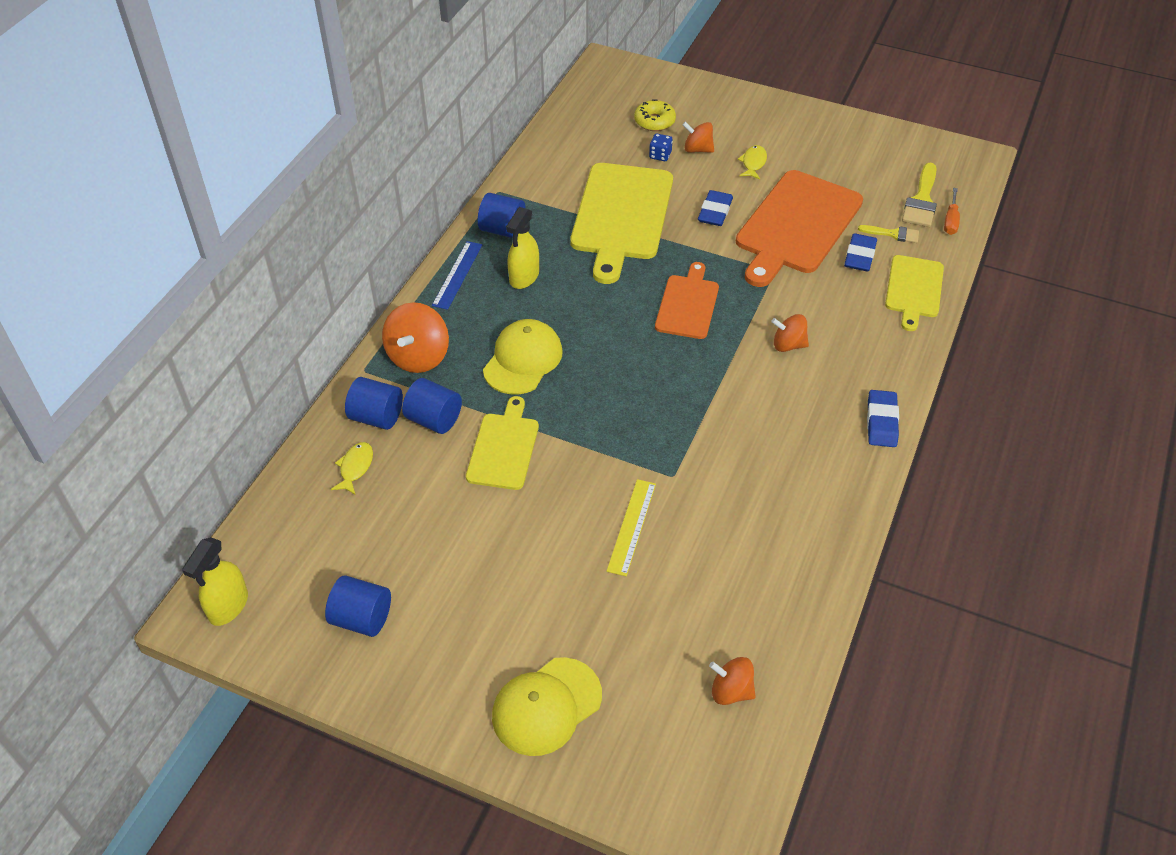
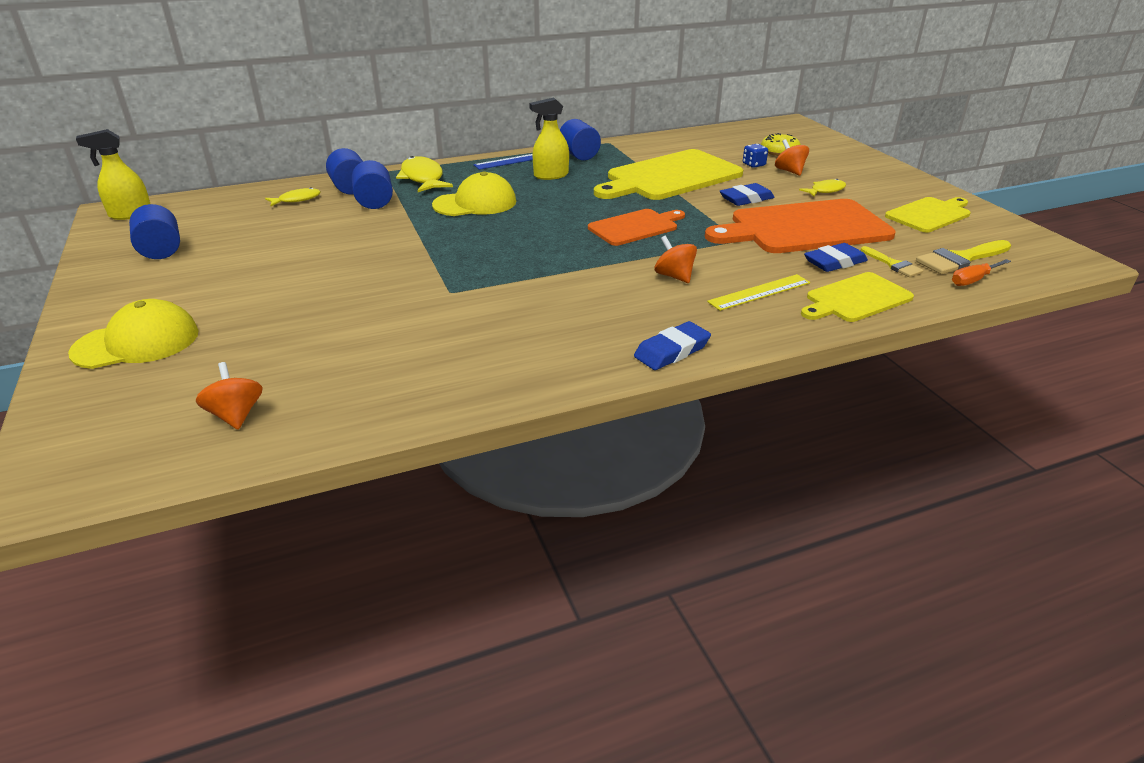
camera: 45 degrees right, 15 degrees down
(418, 357) = (423, 178): orange spinning top -> yellow fish
(503, 448) = (382, 229): yellow cutting board -> yellow cutting board (929, 214)
(546, 706) = (137, 342): yellow cap -> yellow cap turned 150 degrees clockwise
(632, 526) = (372, 298): yellow ruler -> yellow ruler (759, 292)

